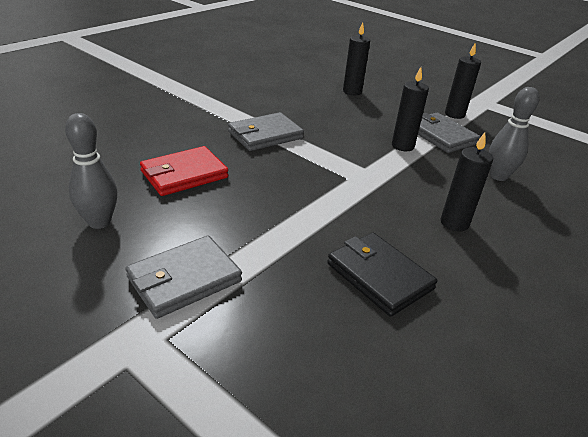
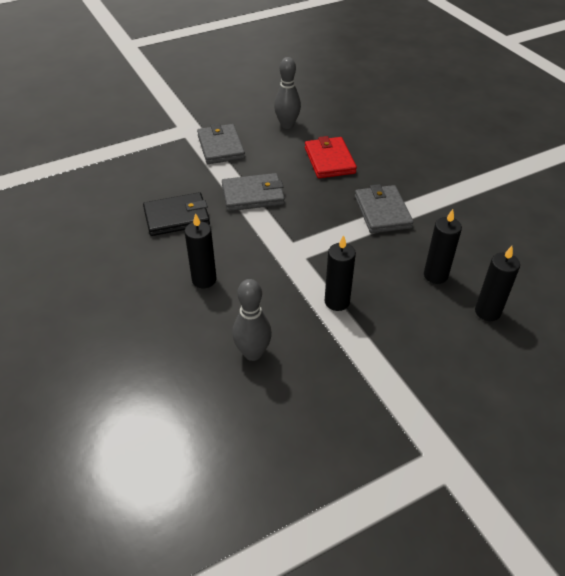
camera: 115 degrees right, 10 degrees up
(441, 136) = (351, 348): grey wallet -> grey wallet (253, 195)
(454, 114) = (406, 395): black candle -> black candle (435, 275)

